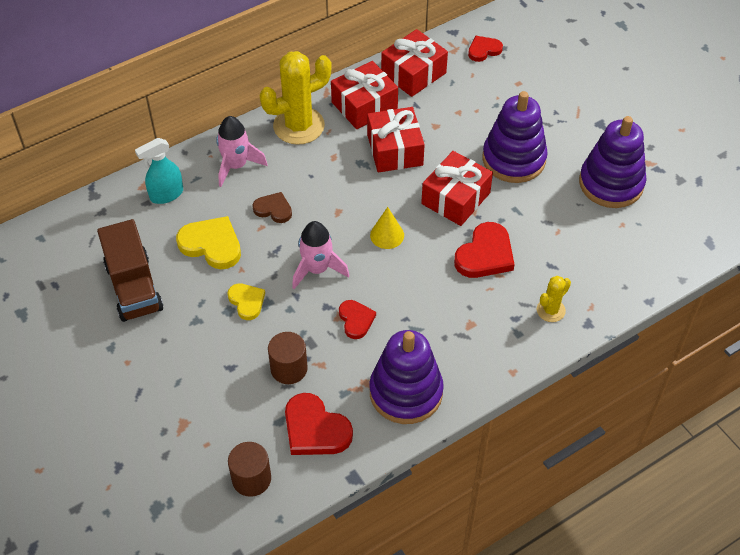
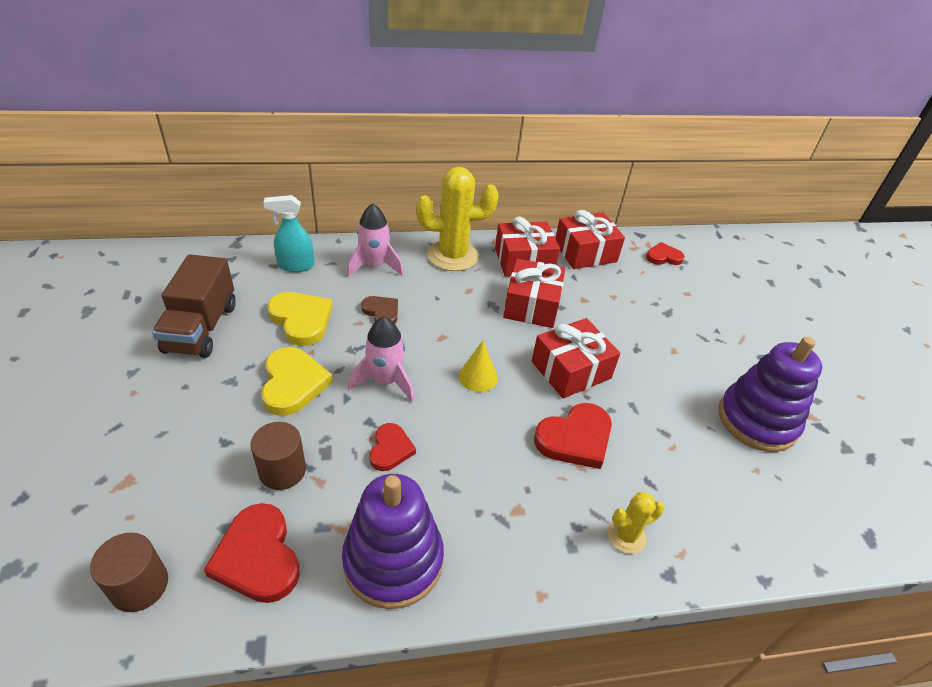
camera: 20 degrees right, 10 degrees down
(247, 302) = (293, 383): yellow heart -> yellow heart, size x1.64
(513, 159) = (652, 356): purple stacking toy -> none

